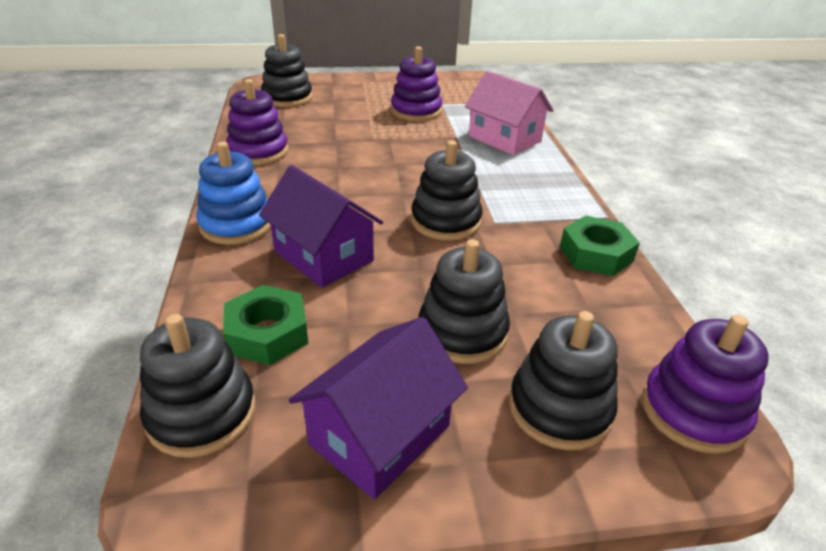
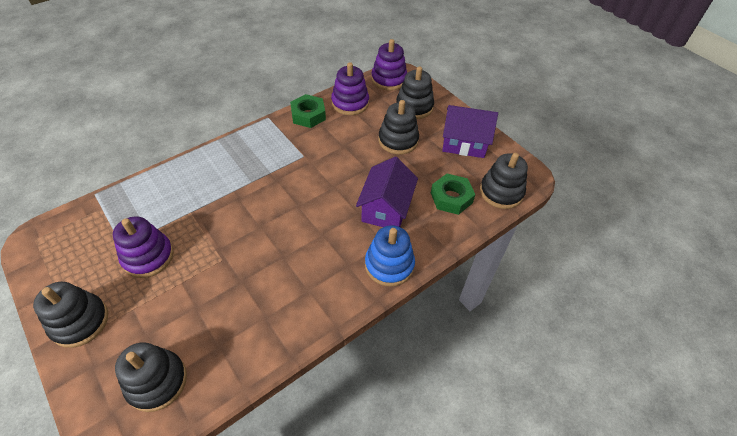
camera: 120 degrees left, 15 degrees up
(258, 152) = (290, 321): purple stacking toy -> purple stacking toy (350, 103)
(445, 221) = (316, 175): black stacking toy -> black stacking toy (80, 322)
(504, 139) = (182, 184): pink house -> none

